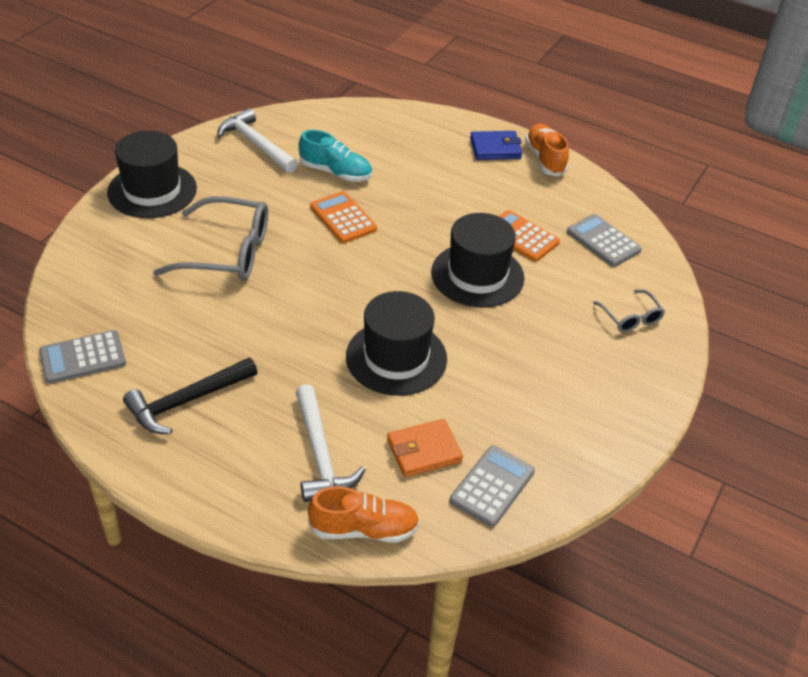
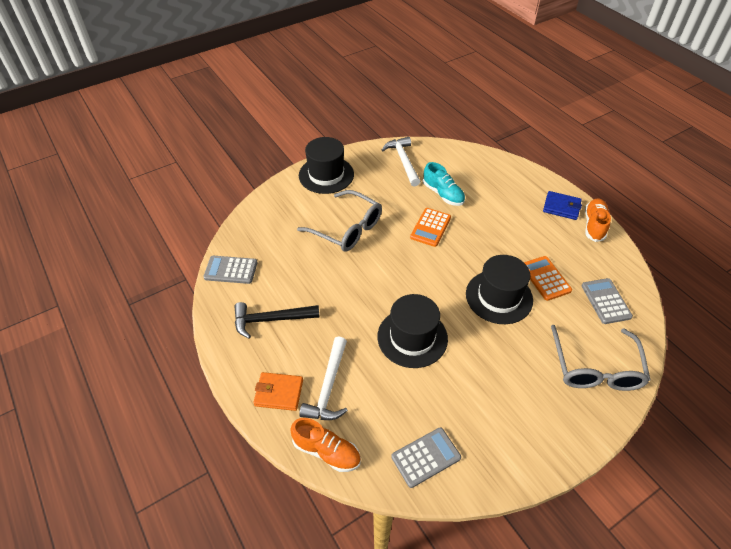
camera: 30 degrees right, 5 degrees up
(343, 218) = (430, 227): orange calculator -> orange calculator turned 150 degrees counterclockwise
(424, 451) = (394, 412): orange wallet -> orange wallet (279, 393)
(630, 317) = (595, 368): grey glasses -> grey glasses, size x1.95

